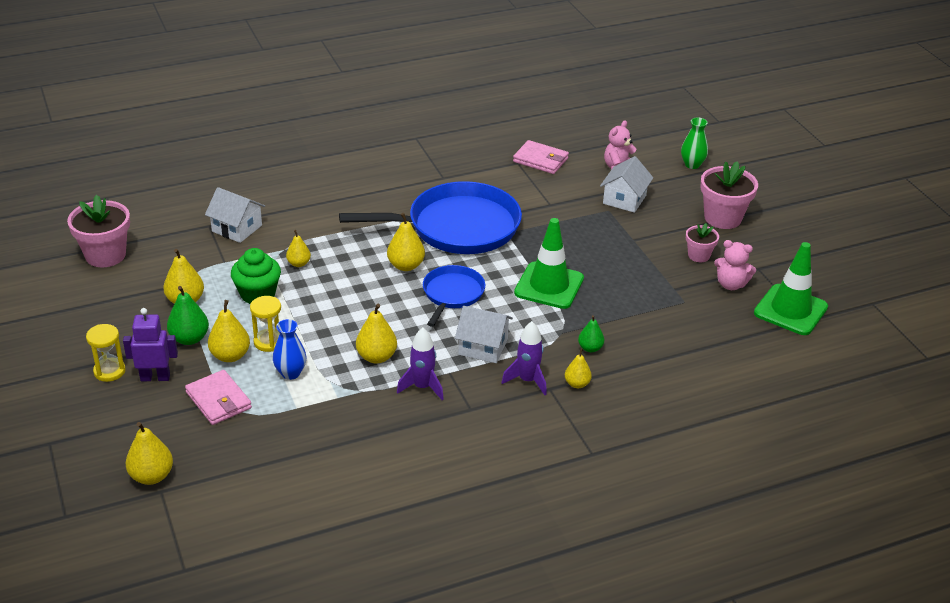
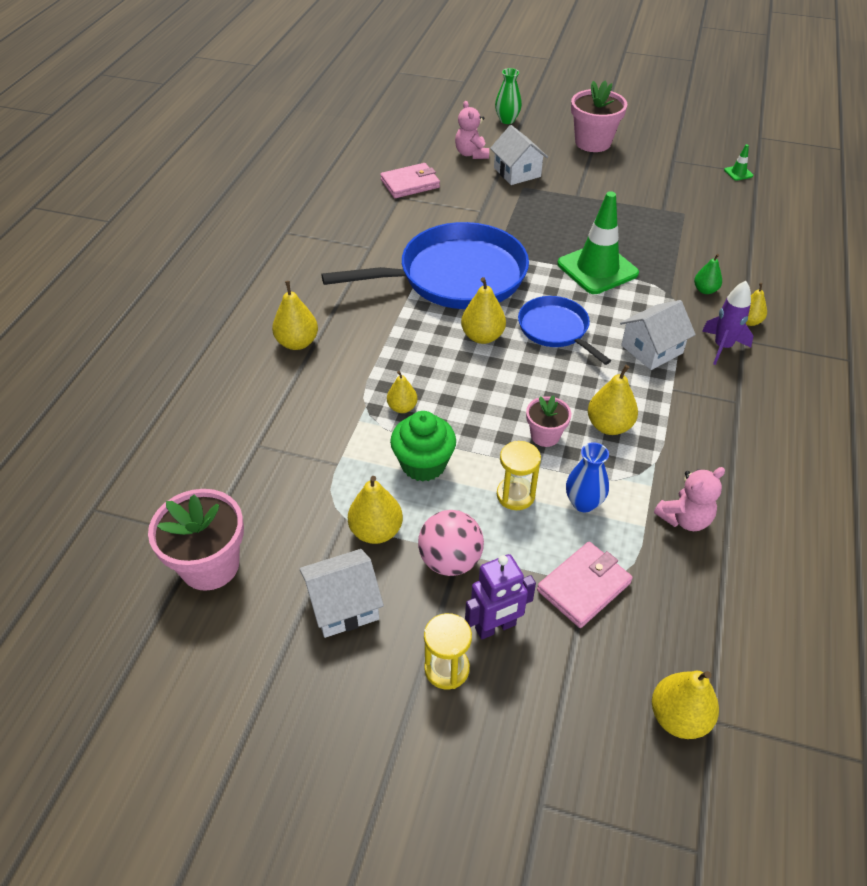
camera: 50 degrees left, 10 degrees up
(155, 377) = (495, 627): purple robot -> purple robot turned 150 degrees counterclockwise
(189, 338) = (450, 560): green pear -> pink ball
(218, 400) = (584, 587): pink wallet -> pink wallet turned 45 degrees counterclockwise
(230, 356) = (512, 539): yellow pear -> yellow pear (297, 343)
(237, 228) = (288, 425): white house -> white house (343, 605)
(422, 387) = (681, 417): purple rocket -> none
(458, 227) = (456, 276): blue pan -> blue pan turned 45 degrees clockwise
(699, 255) = (630, 177): pink flower pot -> pink flower pot (545, 436)
(731, 284) = (682, 182): pink teddy bear -> pink teddy bear (684, 518)
(790, 310) = (738, 173): green traffic cone -> green traffic cone, size x0.41

